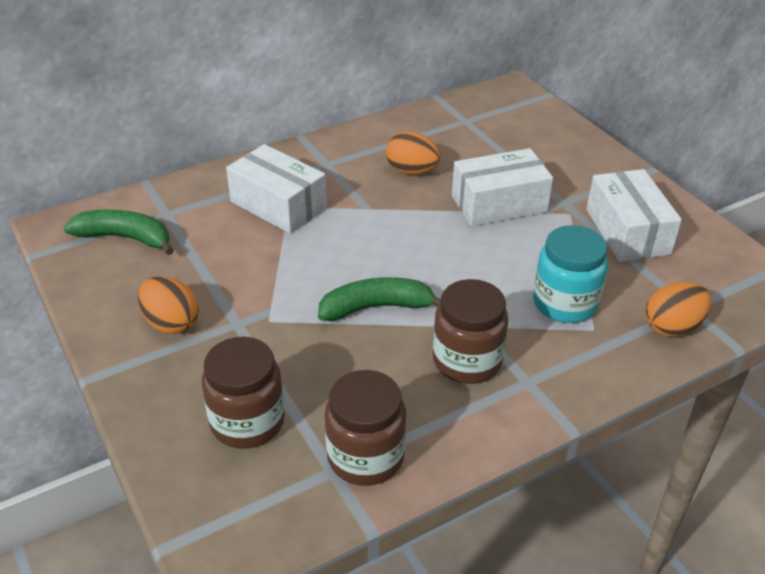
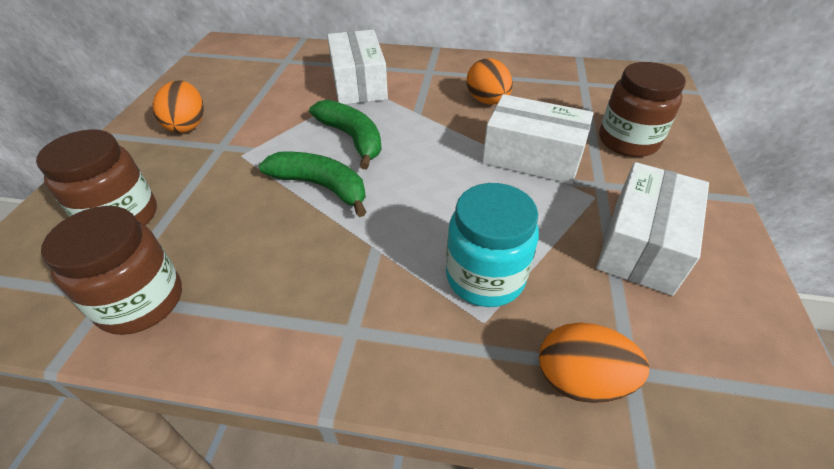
camera: 40 degrees right, 5 degrees up
(125, 238) = (244, 64): green banana -> green banana (352, 138)
(467, 361) = (326, 274): brown jar -> brown jar (628, 141)

